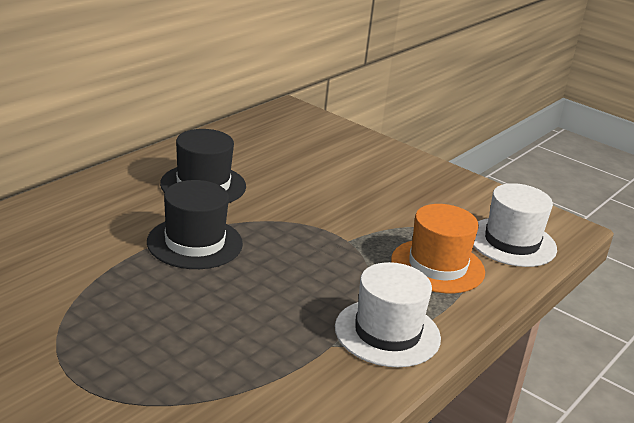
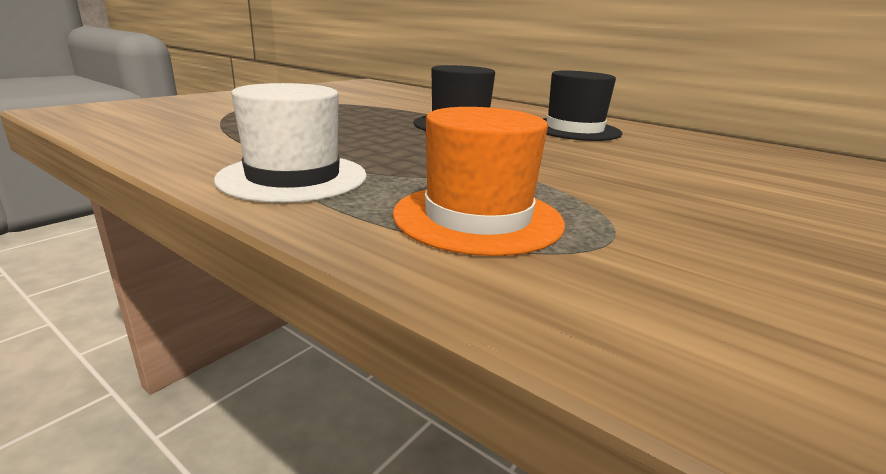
camera: 90 degrees right, 5 degrees down
(511, 242) = (646, 306): white hat -> none

